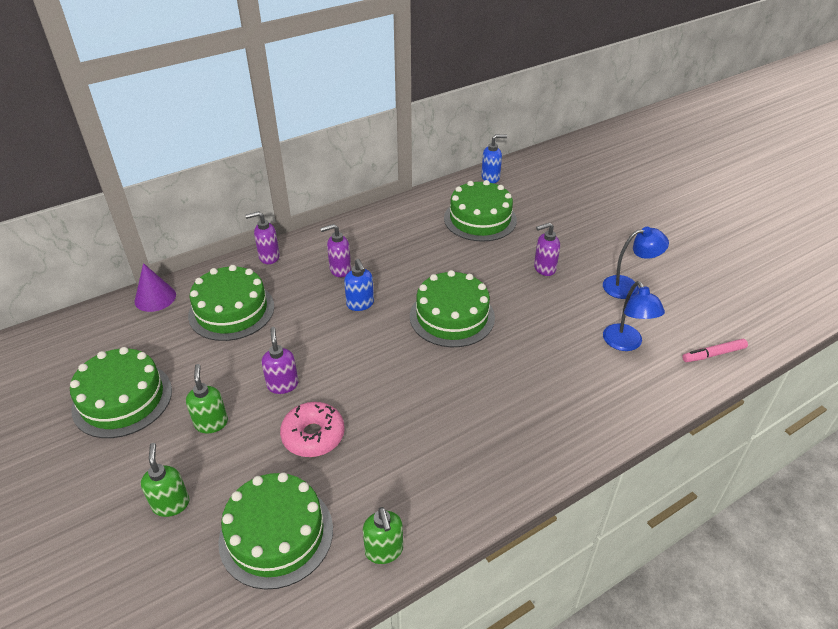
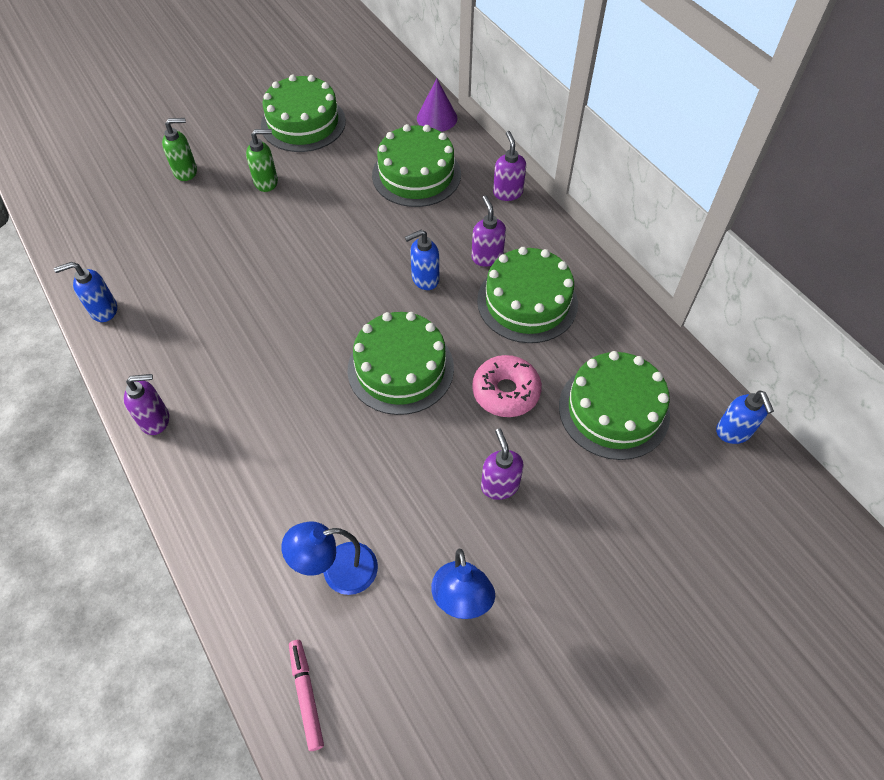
camera: 90 degrees right, 15 degrees up
(276, 534) = (140, 238): green cake -> green cake (527, 302)
(282, 384) = (307, 225): purple soap dispenser -> purple soap dispenser (156, 420)
(313, 435) = (239, 253): pink donut -> pink donut (506, 392)
(384, 551) = (103, 310): green soap dispenser -> blue soap dispenser

